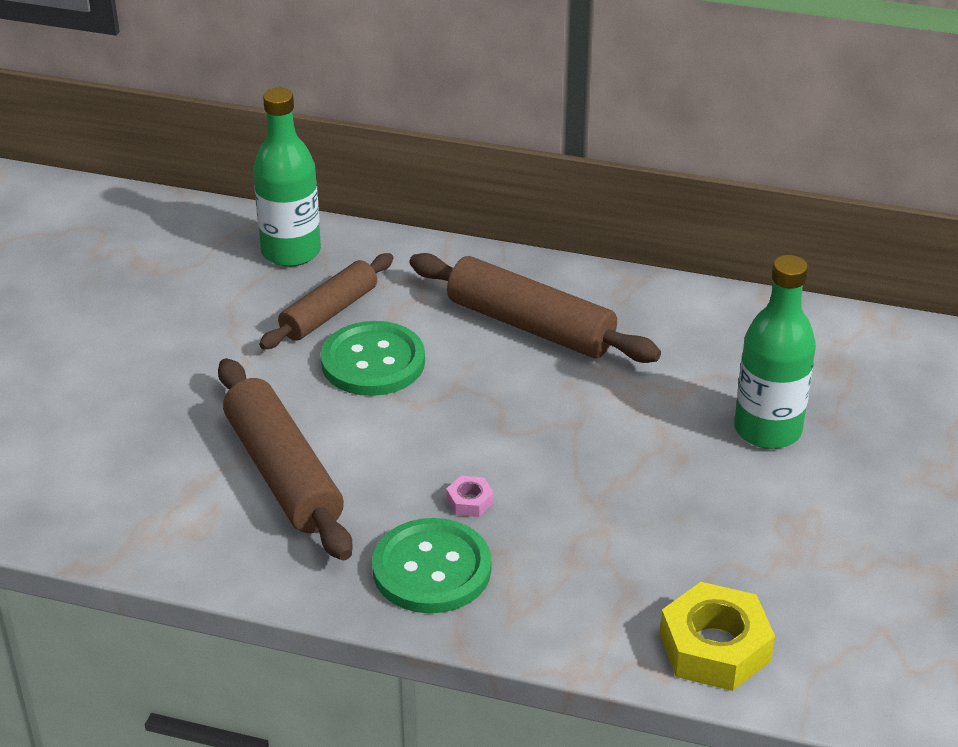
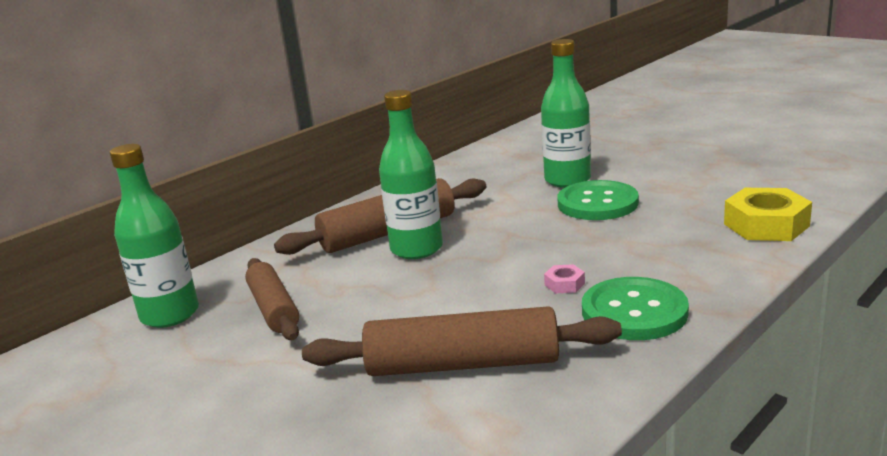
camera: 60 degrees left, 15 degrees down
(373, 362) = (360, 299): green button -> green button (597, 203)
(500, 362) = (416, 249): none -> green bottle

